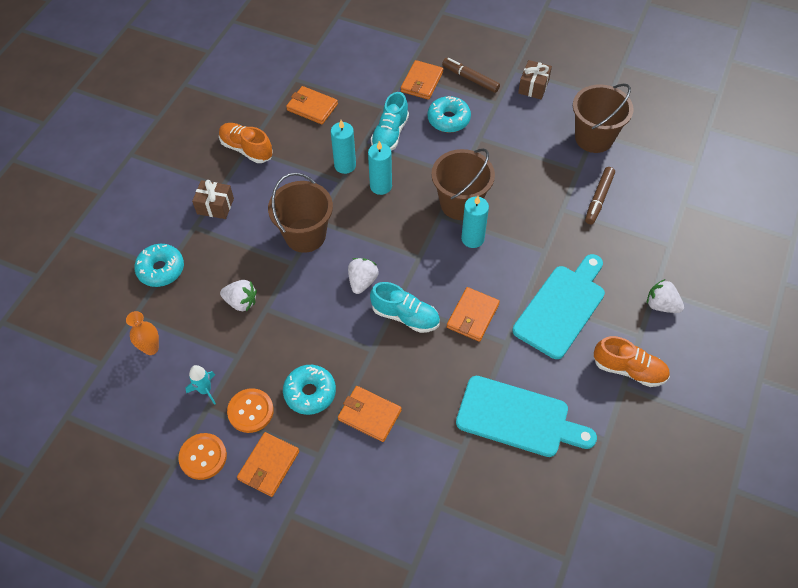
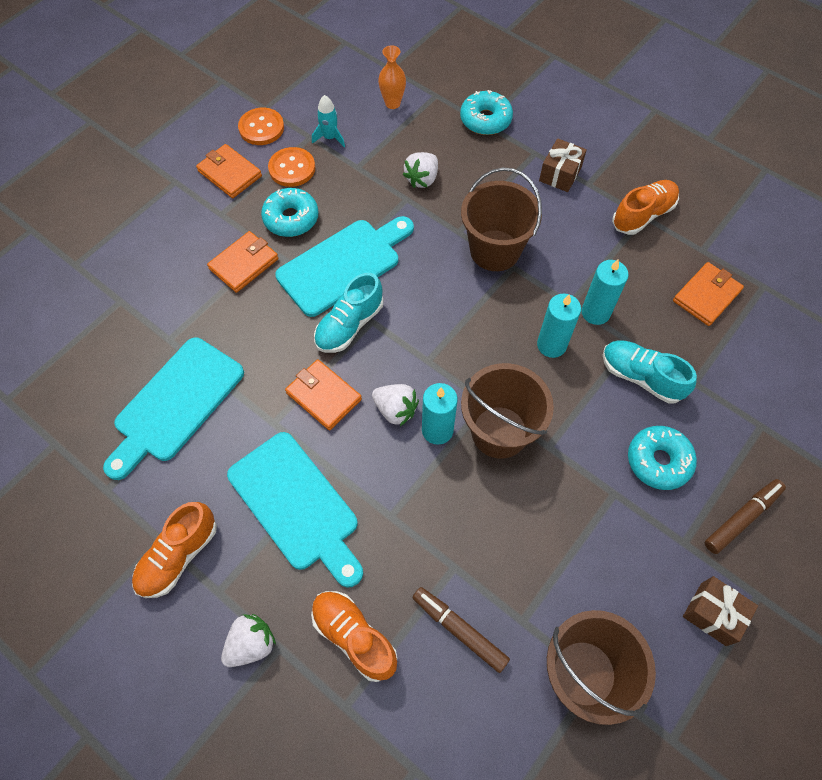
camera: 105 degrees right, 5 degrees up
(348, 337) = (343, 264): none -> turquoise cutting board
(362, 281) = (411, 293): white strawberry -> white strawberry (395, 410)
(422, 82) = (741, 445): orange wallet -> none
(629, 251) = (354, 637): none -> orange shoe

